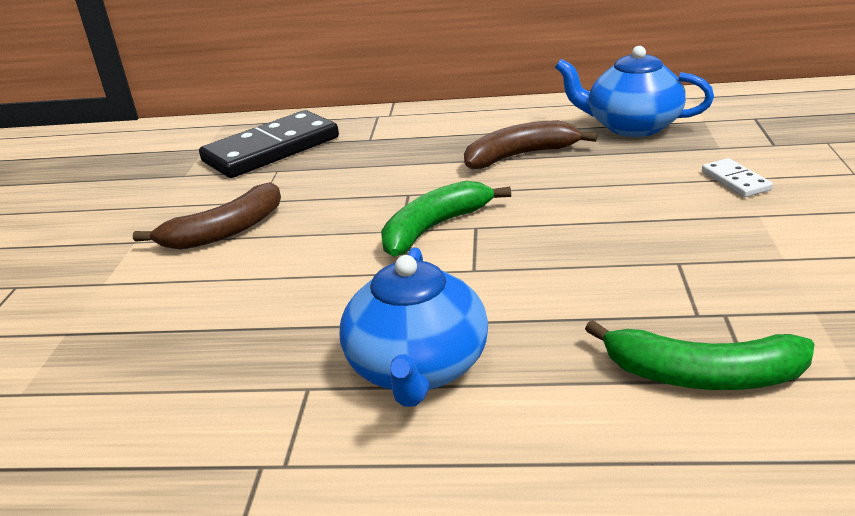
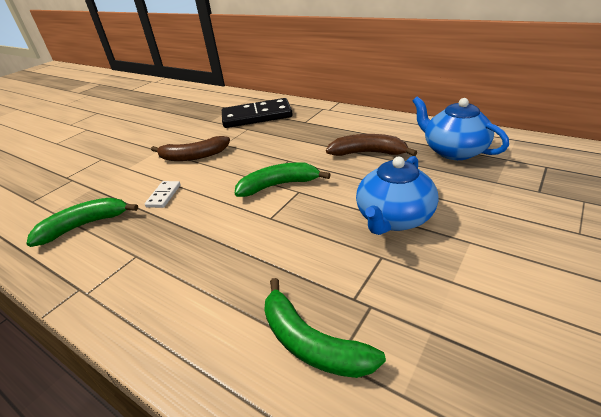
camera: 30 degrees right, 5 degrees up
(136, 386) = (85, 225): none -> green banana
(418, 368) = (186, 266): blue teapot -> blue teapot (394, 218)
(735, 181) = (481, 210): white domino -> white domino (164, 196)

